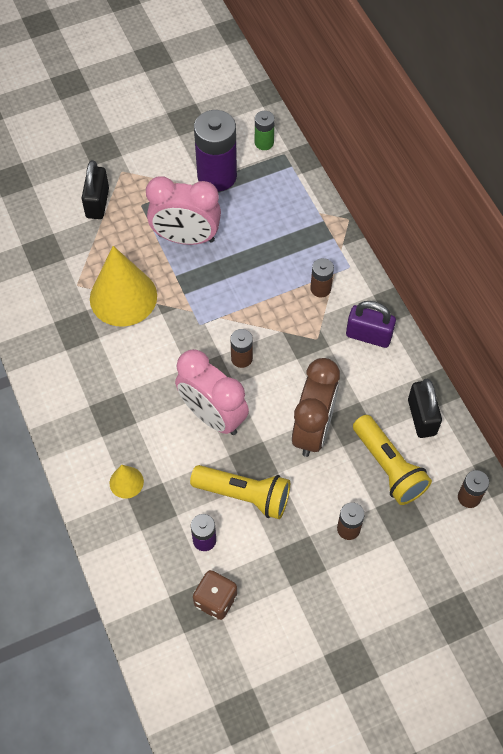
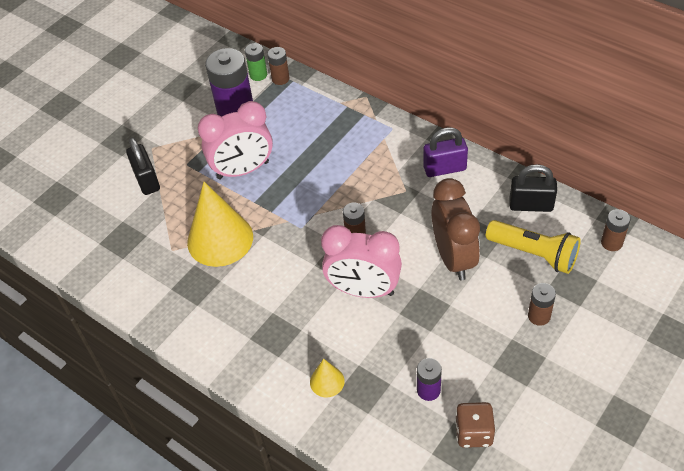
camera: 25 degrees left, 10 degrees down
(244, 495) = (435, 337): yellow flashlight -> none
(320, 288) = (381, 154): brown battery -> brown battery (280, 79)
(422, 417) = (531, 205): black padlock -> black padlock turned 45 degrees counterclockwise

